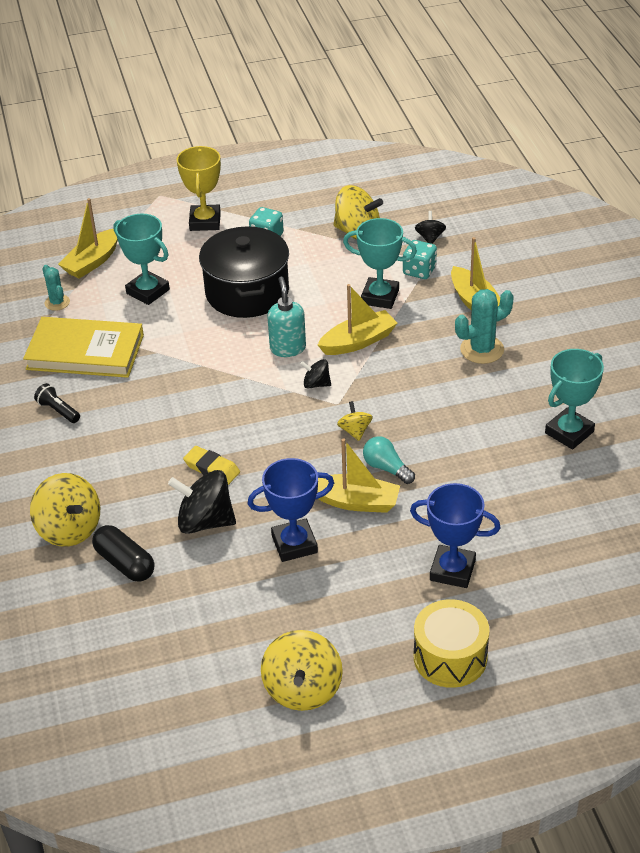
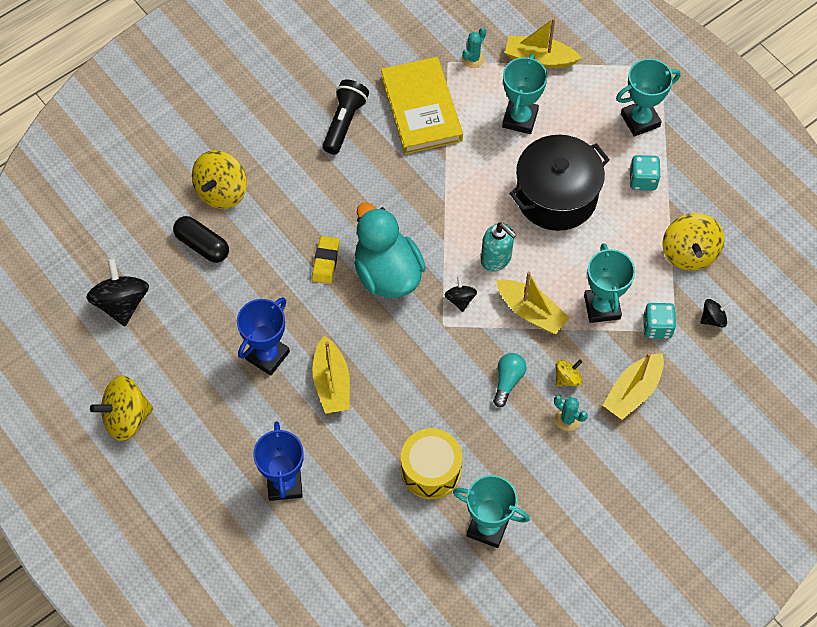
camera: 65 degrees right, 20 degrees up
(58, 411) = (344, 122): black flashlight -> black flashlight, size x1.64
(125, 563) = (202, 245): black capsule -> black capsule turned 75 degrees counterclockwise
(205, 222) = (640, 120): yellow trophy -> turquoise trophy
(205, 521) = (266, 281): black spinning top -> black spinning top (122, 303)
(255, 427) = (387, 273): none -> turquoise duck
(288, 348) = (496, 259): turquoise soap dispenser -> turquoise soap dispenser turned 75 degrees clockwise
(294, 544) = (267, 355): blue trophy -> blue trophy turned 75 degrees clockwise
(355, 431) = (415, 352): yellow spinning top -> yellow spinning top (567, 378)
(386, 468) = (380, 393): turquoise light bulb -> turquoise light bulb (508, 381)
(450, 657) = (193, 511): yellow drum -> yellow drum (431, 470)
(482, 349) = (567, 419): turquoise cactus -> turquoise cactus, size x0.61

